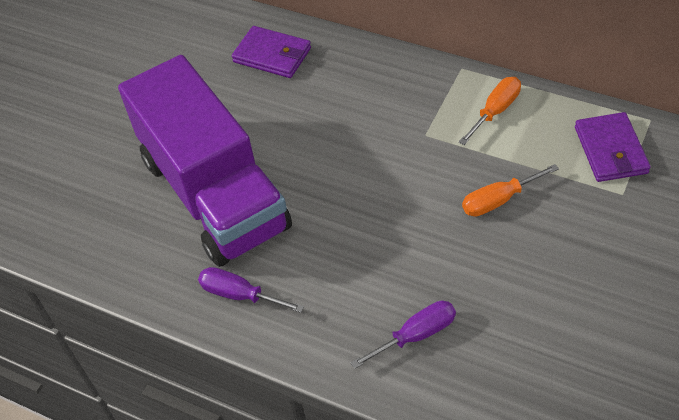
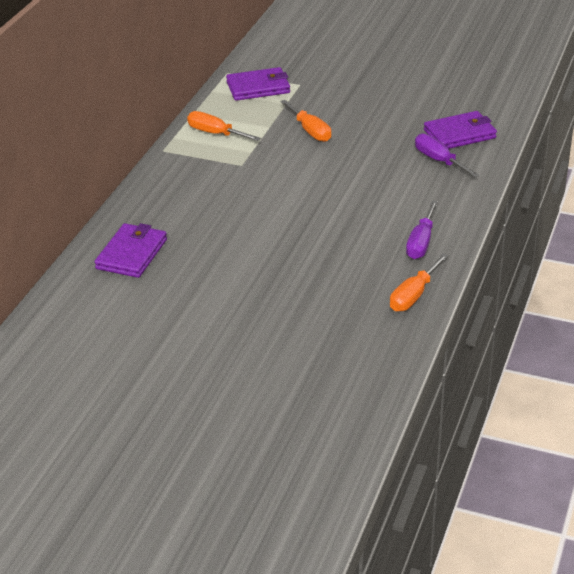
camera: 100 degrees left, 15 degrees down
(147, 277) = (413, 295): none -> orange screwdriver
(215, 193) = (314, 269): purple truck -> none
(484, 370) = (459, 134): none -> purple wallet

